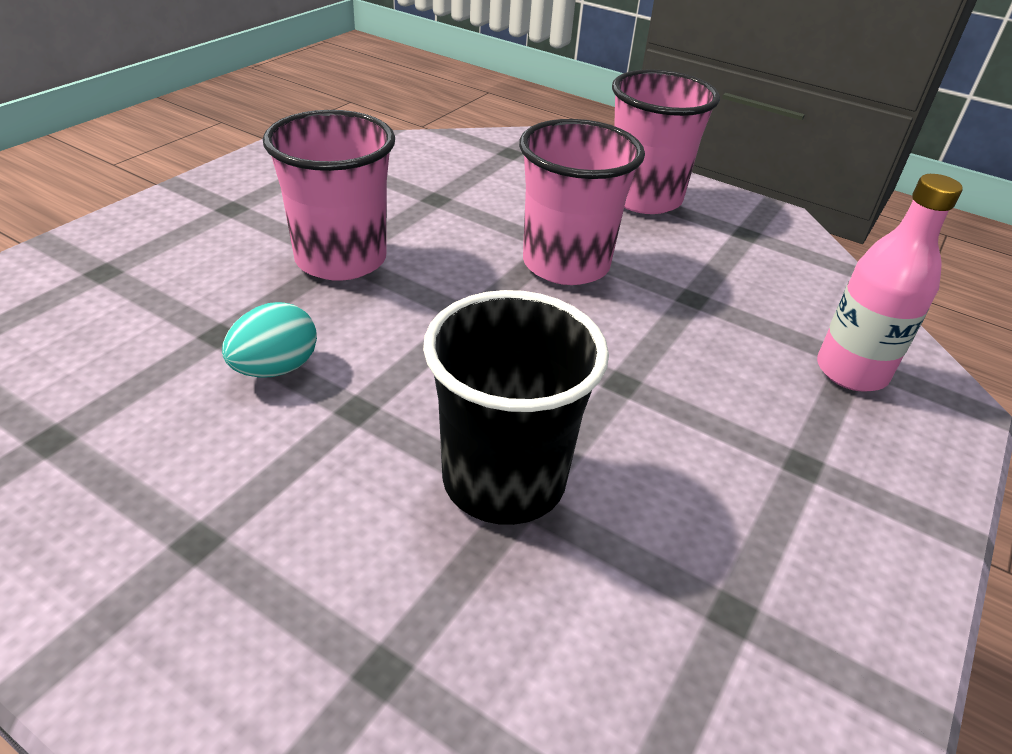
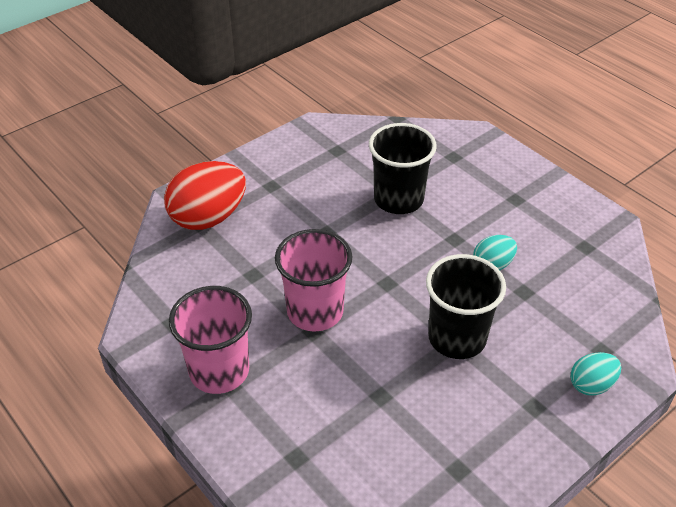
camera: 160 degrees left, 5 degrees up
(140, 233) = (591, 385): none -> turquoise egg
(341, 259) = (457, 338): pink cup -> black cup
(851, 371) = (208, 218): pink bottle -> red egg

